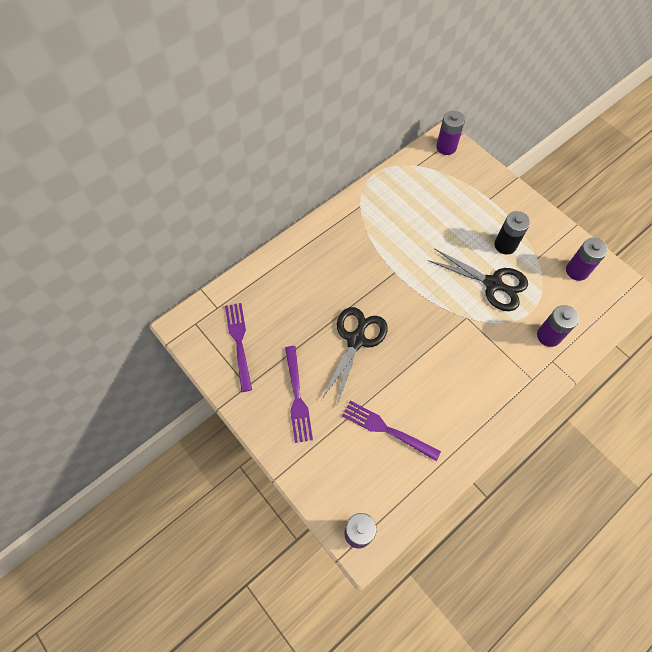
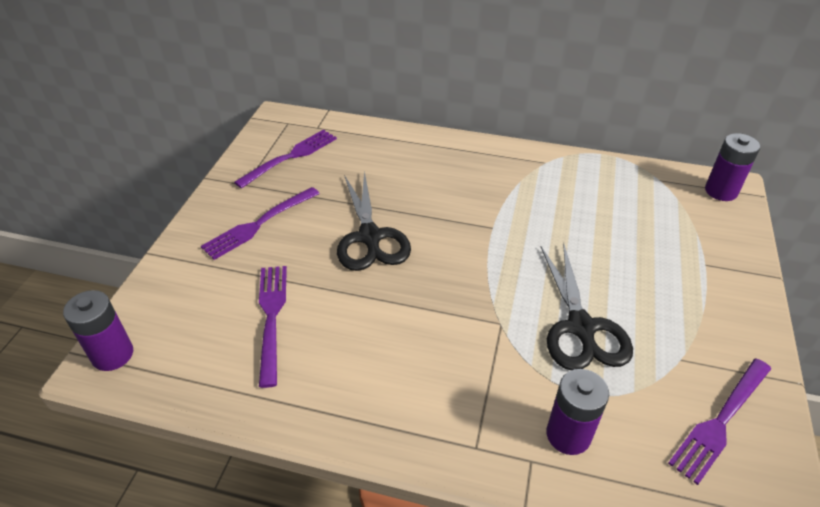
camera: 55 degrees right, 20 degrees down
(356, 340) = (370, 237): black scissors -> black scissors turned 90 degrees clockwise
(505, 245) = (656, 313): black battery -> none
(577, 271) = (721, 421): purple battery -> purple fork

